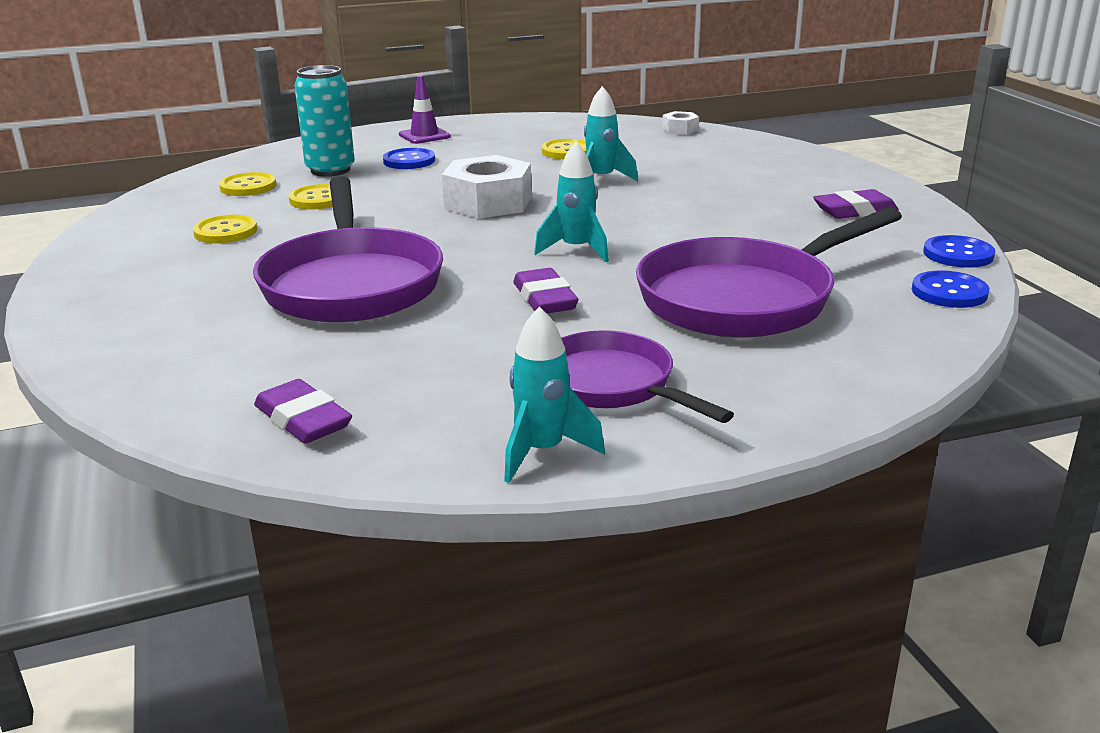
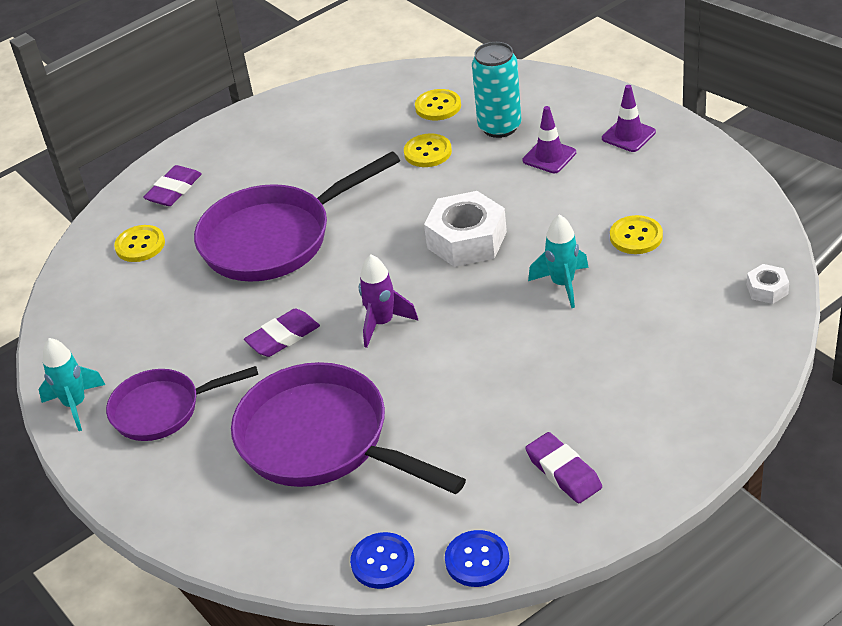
camera: 75 degrees right, 15 degrees up
(226, 232) = (341, 142): yellow button -> yellow button (140, 245)
(303, 420) = (88, 300): purple eraser -> purple eraser (174, 190)
(409, 161) = (549, 156): blue button -> purple traffic cone
(576, 250) = (382, 323): turquoise rocket -> purple rocket
(612, 385) = (162, 409): purple pan -> purple pan turned 135 degrees counterclockwise

